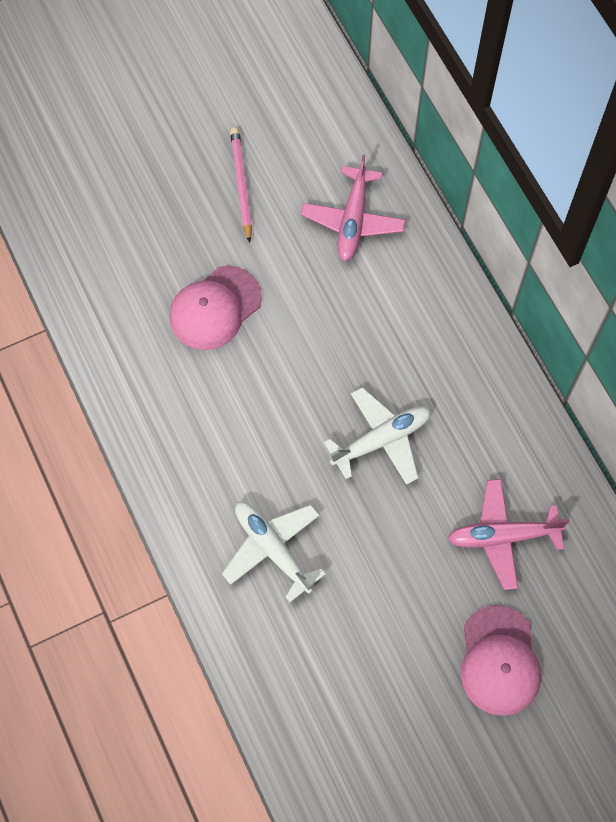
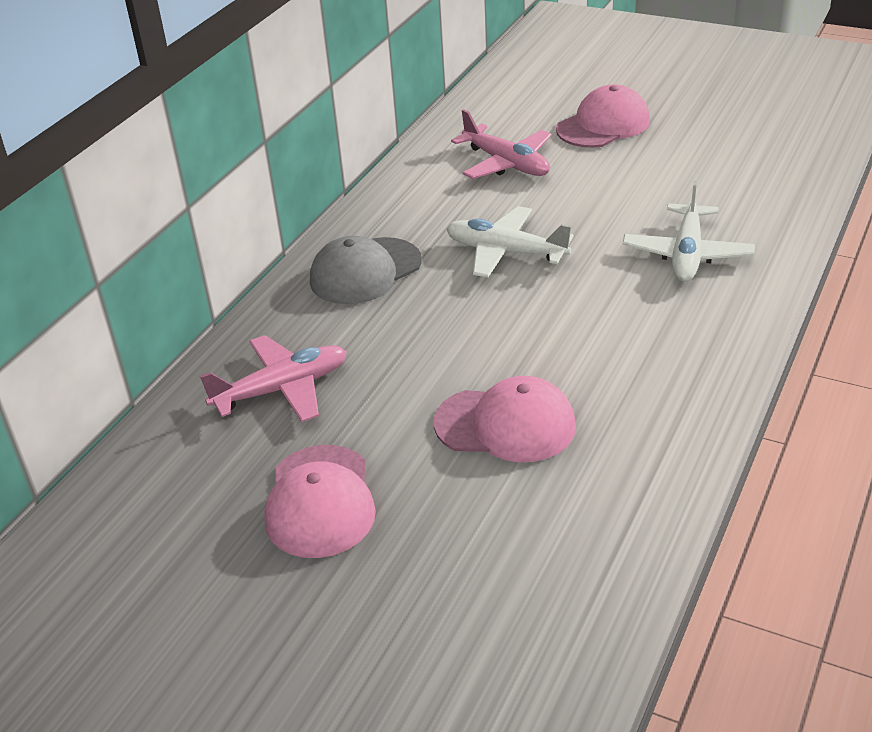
camera: 125 degrees left, 30 degrees down
(241, 184) = (320, 501): pink pencil -> pink cap
(438, 340) = (365, 271): none -> grey cap

